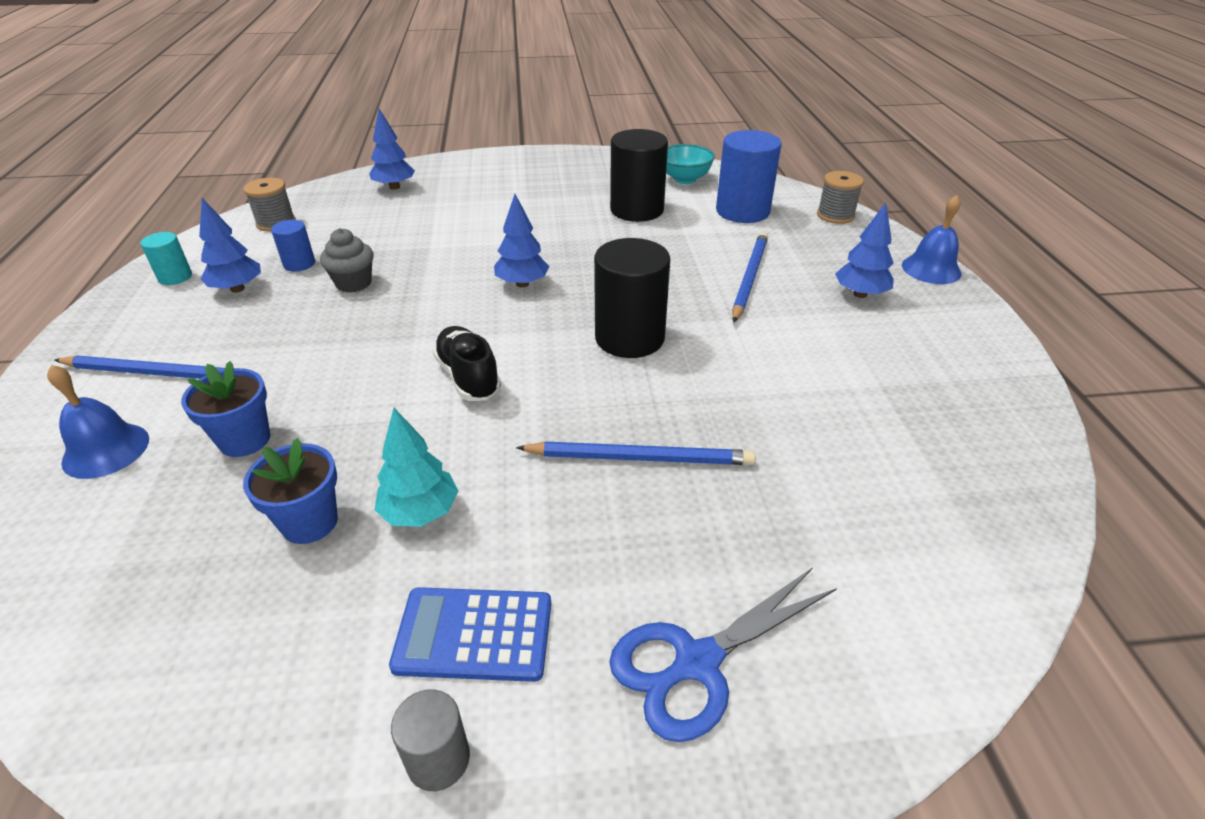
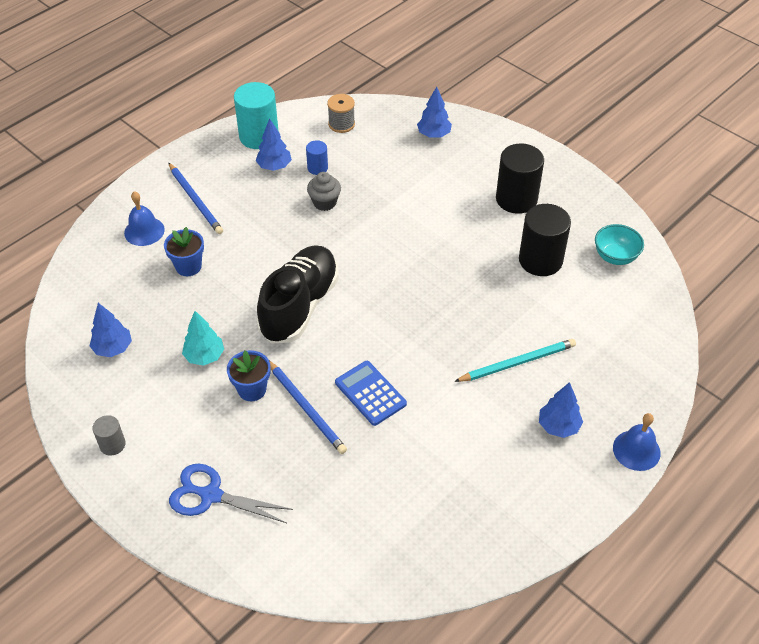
camera: 50 degrees right, 10 degrees up
(175, 277) = (259, 136): turquoise cylinder -> turquoise cylinder, size x1.96
(309, 522) = (169, 326): blue flower pot -> blue flower pot (252, 389)
(468, 377) = (299, 306): black shoe -> black shoe, size x1.82
(474, 634) = (165, 418): blue calculator -> blue calculator (370, 393)
(522, 284) = (397, 267): blue tree -> blue tree (113, 348)
(629, 338) = (395, 346): black cylinder -> black cylinder (516, 199)
(742, 211) = (603, 313): blue cylinder -> none
(749, 278) = (517, 363): blue pencil -> turquoise pencil
(835, 215) = (658, 365): grey spool -> none

